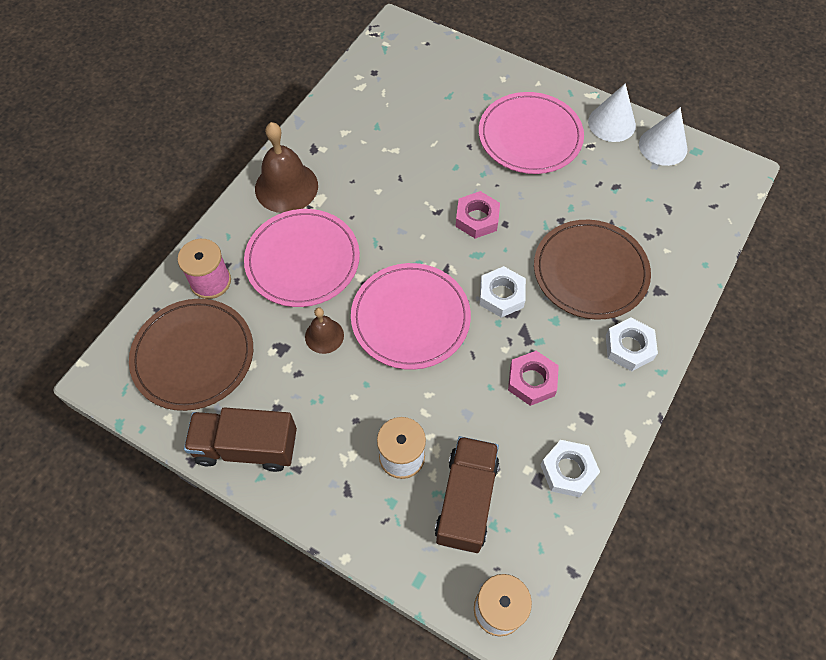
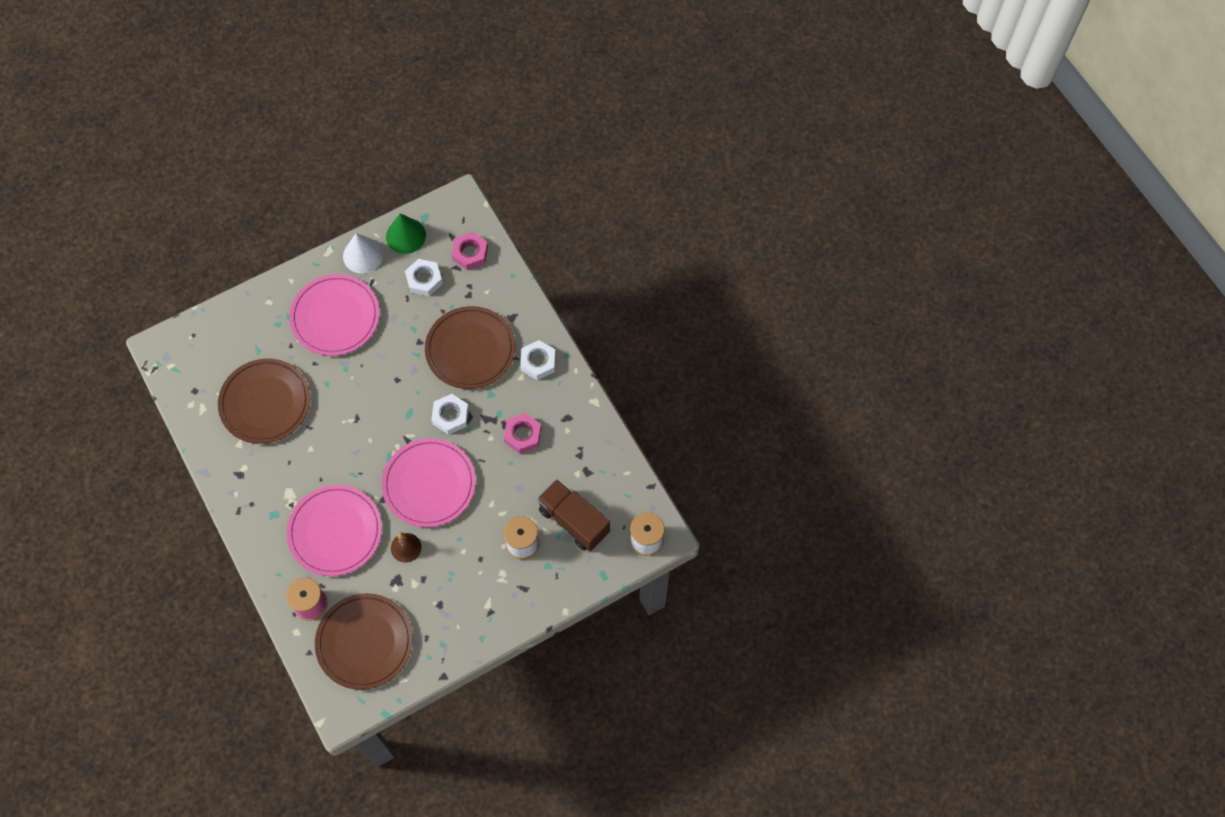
camera: 60 degrees left, 5 degrees up
(246, 447) = (455, 637): brown truck -> none
(286, 187) = (262, 511): brown bell -> none
(400, 129) = (265, 403): none -> brown plate
(477, 218) = (380, 395): pink nut -> pink nut (470, 253)
(568, 470) = (592, 450): white nut -> white nut (424, 280)
(663, 146) = (405, 236): white cone -> green cone

